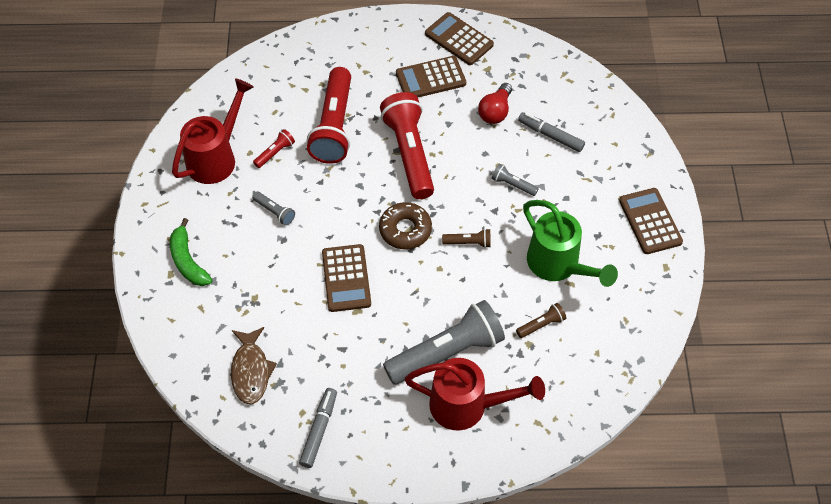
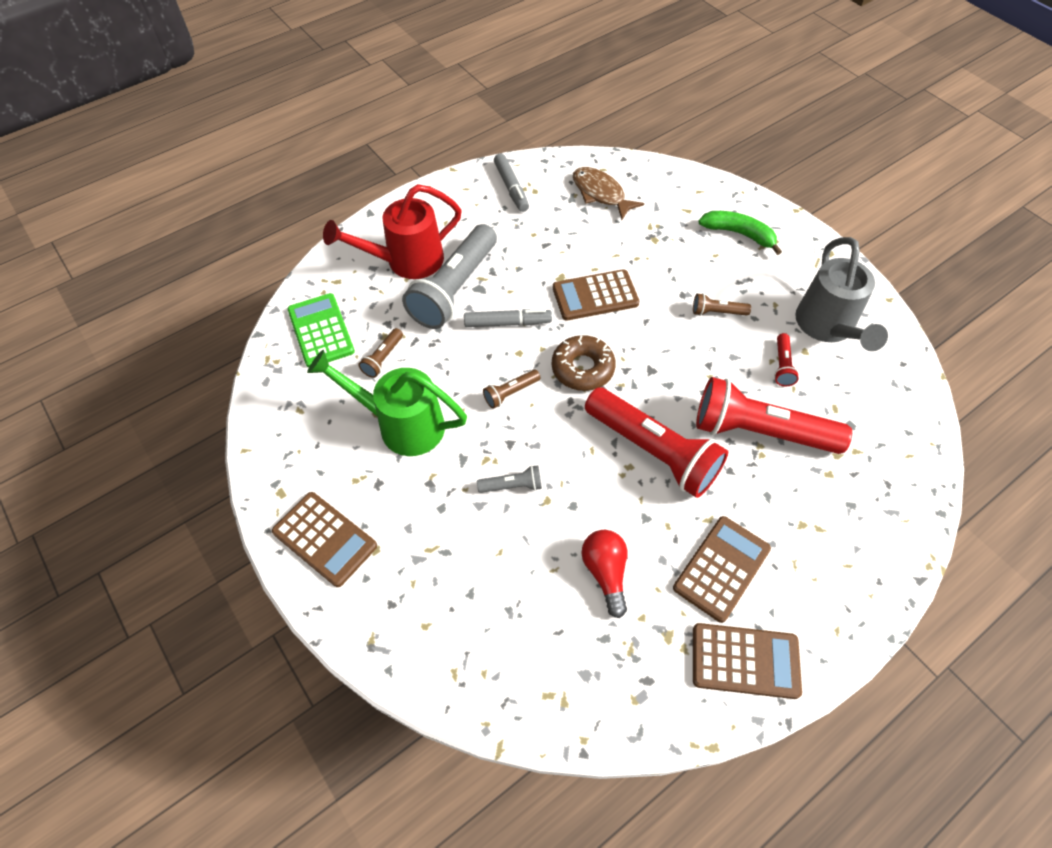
camera: 145 degrees right, 0 degrees up
(216, 158) = (827, 327): red watering can -> grey watering can
(274, 212) = (717, 312): grey flashlight -> brown flashlight
(334, 126) = (760, 431): red flashlight -> red flashlight turned 45 degrees counterclockwise
(346, 278) = (595, 296): brown calculator -> brown calculator turned 60 degrees counterclockwise
(550, 135) = (514, 582): grey marker -> grey marker (507, 323)
(576, 379) = (321, 331): none -> green calculator

